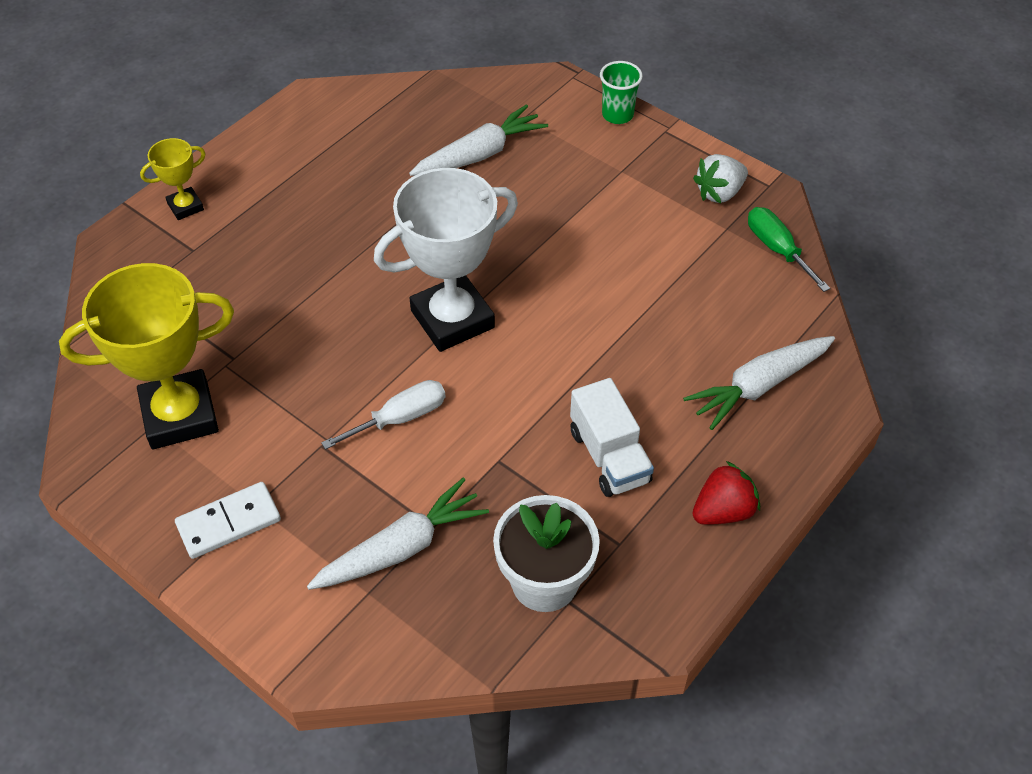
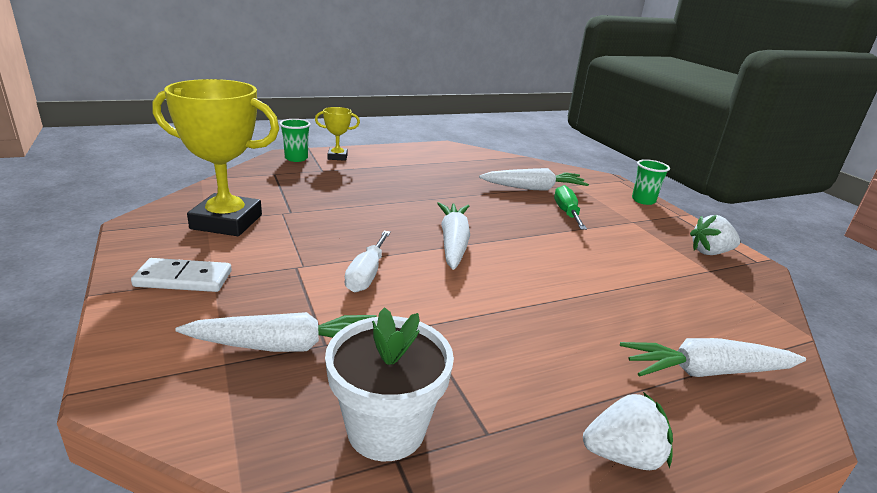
camera: 25 degrees right, 25 degrees down
(135, 239) = (296, 158): none -> green cup
(400, 418) = (366, 274): white screwdriver -> white screwdriver turned 105 degrees clockwise
(452, 319) = (453, 243): white trophy -> white carrot
(609, 456) = (523, 362): white truck -> none
(723, 511) = (623, 456): red strawberry -> white strawberry
(777, 249) = (754, 295): green screwdriver -> green screwdriver (566, 213)

